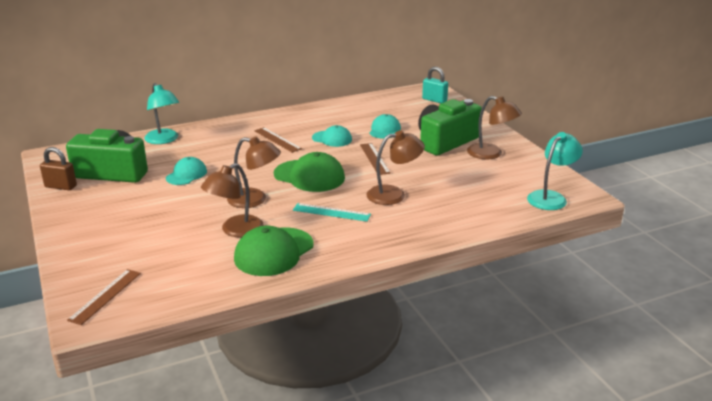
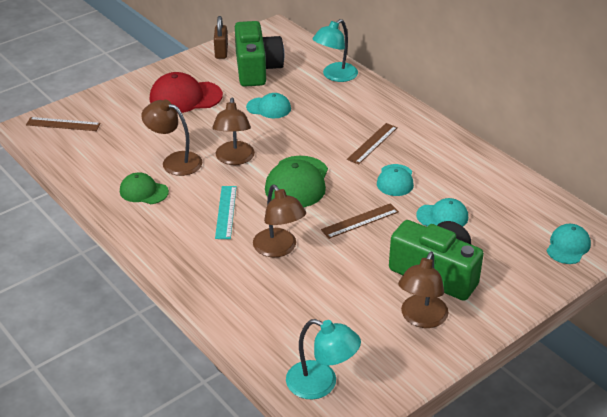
camera: 75 degrees right, 10 degrees up
(126, 214) = (185, 97): none -> red cap
(274, 252) = (143, 191): green cap -> green cap, size x0.61
(434, 100) = (568, 246): turquoise padlock -> turquoise cap

